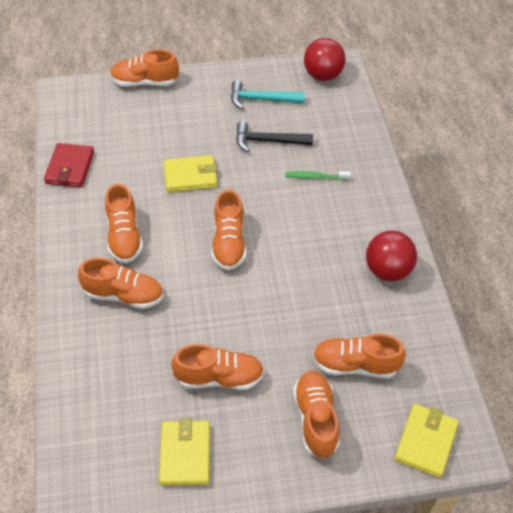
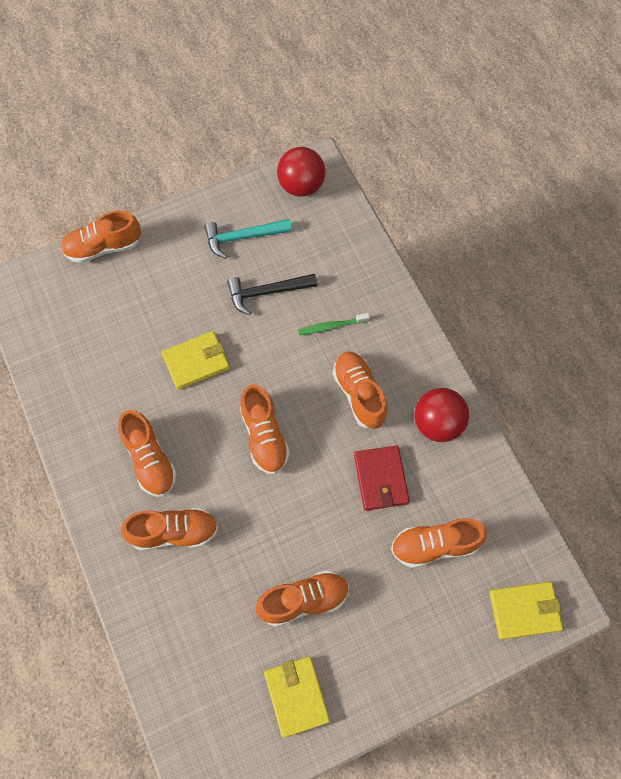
camera: 15 degrees left, 15 degrees up
(70, 167) = (58, 387): red wallet -> red wallet (381, 479)
(315, 419) = (412, 618): orange shoe -> orange shoe (359, 394)
(426, 442) = (524, 611): yellow wallet -> yellow wallet turned 75 degrees clockwise

